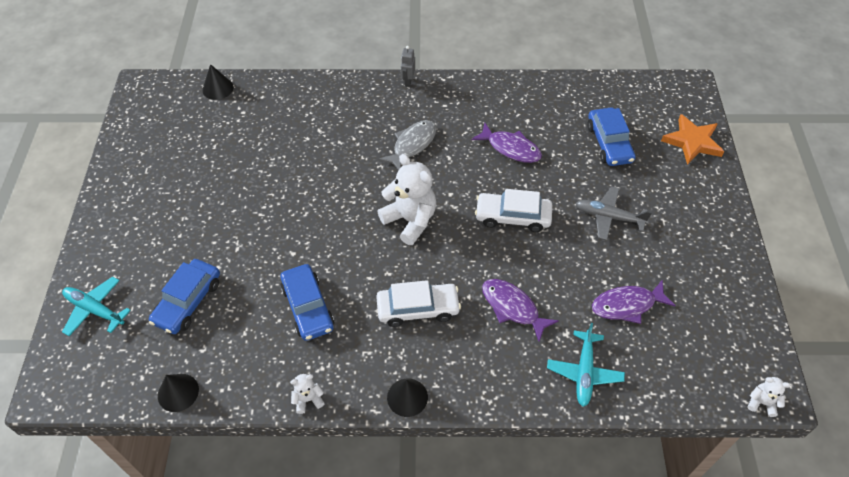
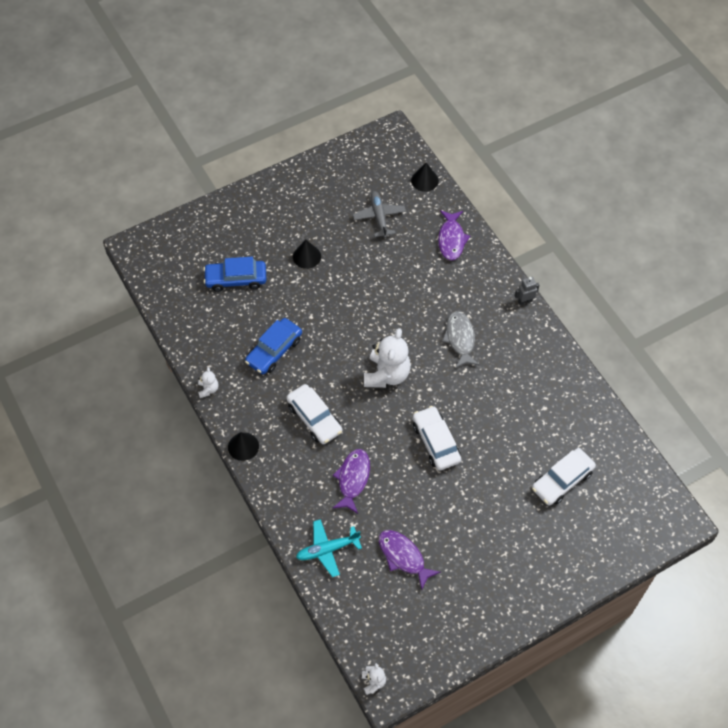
camera: 60 degrees right, 5 degrees up
(95, 310) = (199, 232): turquoise plane -> none
(178, 392) = (171, 314): black cone -> black cone (307, 256)
(308, 399) = (208, 389): white teddy bear -> white teddy bear turned 45 degrees clockwise
(412, 145) = (460, 339): grey fish -> grey fish turned 105 degrees counterclockwise
(511, 148) = (505, 409): purple fish -> purple fish (451, 239)
(608, 217) = (481, 511): grey plane -> grey plane (379, 217)
(609, 143) = (562, 480): blue car -> white car
(692, 142) = (610, 546): orange star -> none

